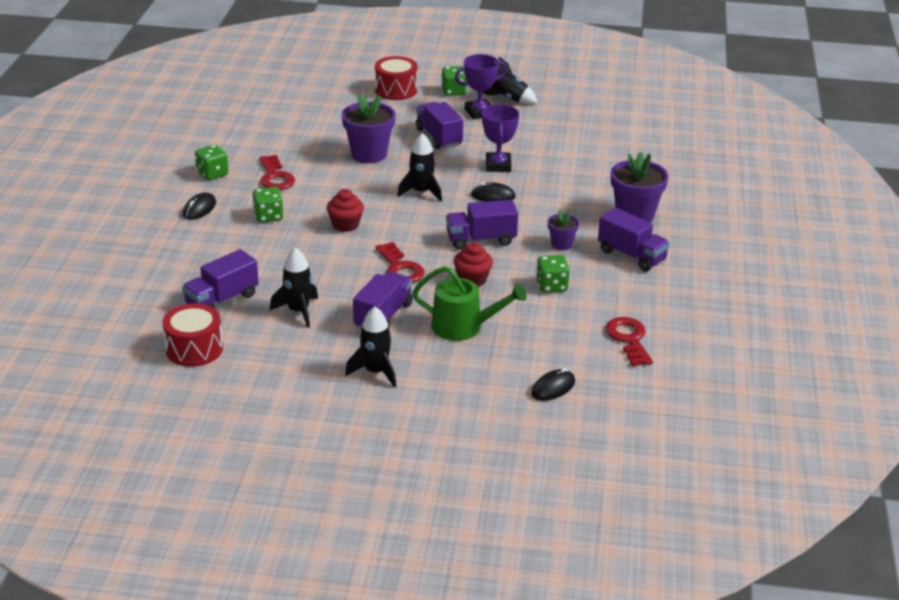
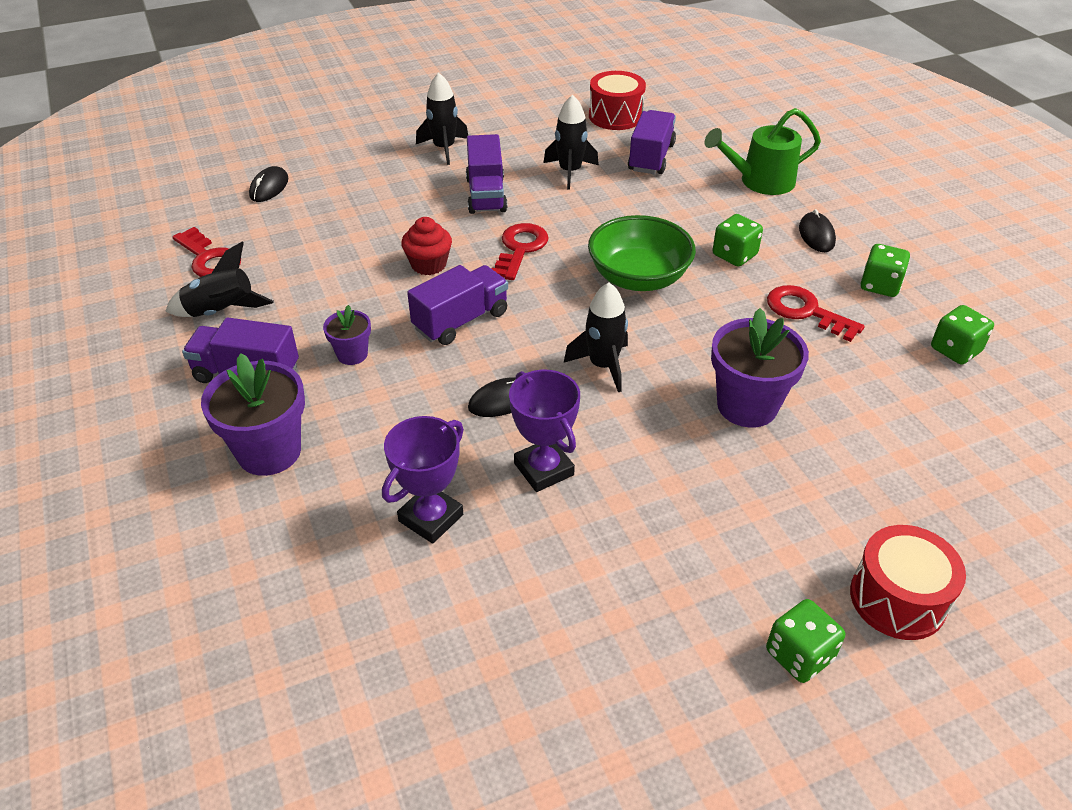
camera: 150 degrees right, 10 degrees up
(345, 225) = (638, 278): red cupcake -> green bowl
(400, 268) = (520, 249): red key -> red key turned 75 degrees clockwise
(439, 137) = (691, 495): purple truck -> none
(463, 327) = (397, 211): green watering can -> green watering can (760, 181)
(479, 112) = (692, 606): purple trophy -> purple trophy (431, 518)
(507, 98) = (681, 689): black rocket -> black rocket (221, 312)
(551, 286) = (331, 290): green dice -> green dice (955, 350)

